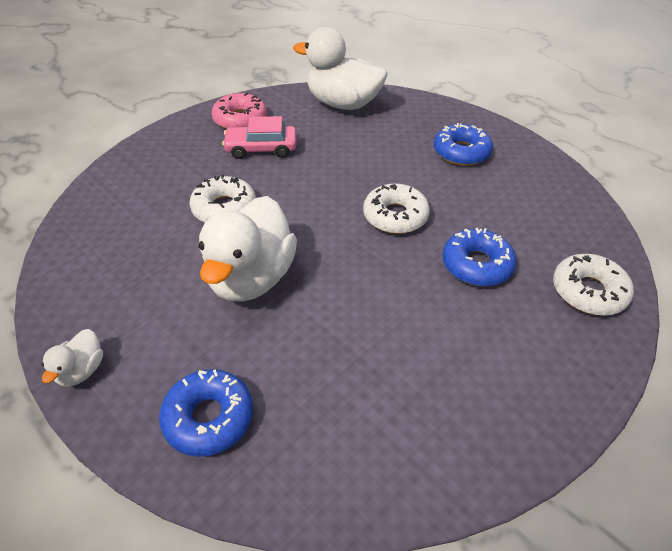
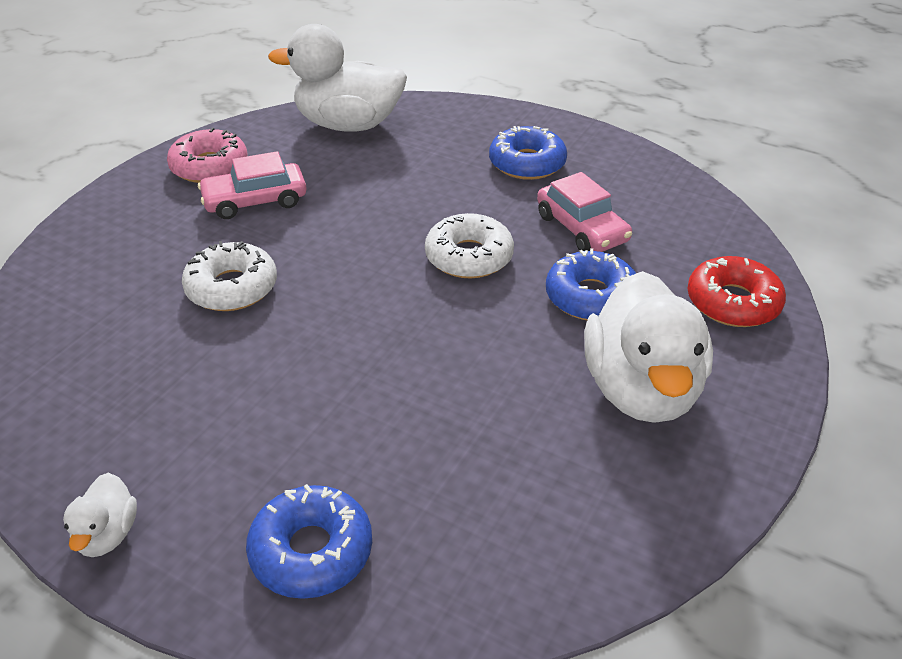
camera: 15 degrees left, 5 degrees down
(251, 278) = (304, 369): white duck -> white duck (641, 390)
(486, 209) = (581, 228): none -> pink car
(588, 291) = (733, 302): white donut -> red donut

